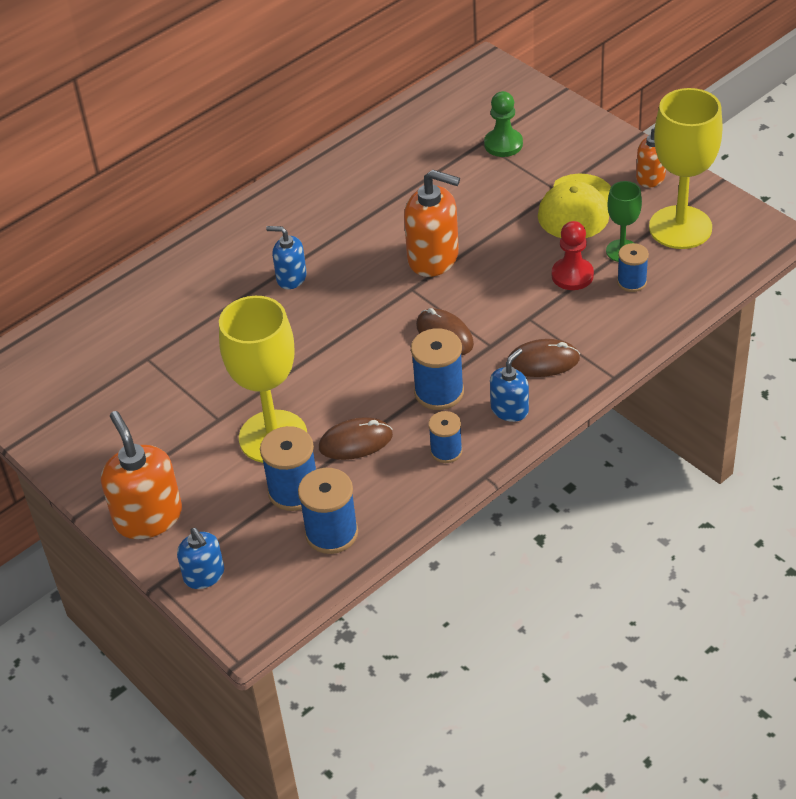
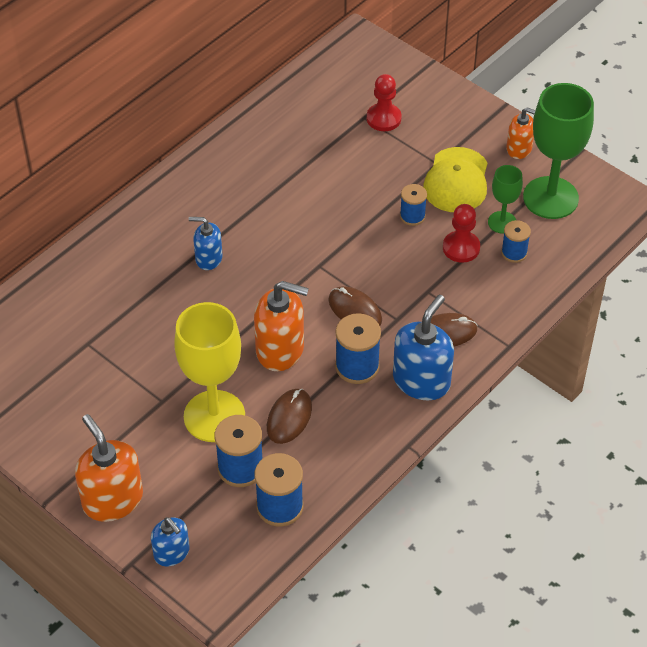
camera: 10 degrees left, 5 degrees up
(355, 441) = (289, 417): brown mouse -> brown mouse turned 45 degrees counterclockwise
(433, 258) = (335, 234): orange soap dispenser -> orange soap dispenser (280, 349)
(446, 451) = (371, 423): blue spool -> blue spool (412, 216)
(503, 144) = (383, 118): green pawn -> red pawn
(509, 409) = (421, 381): blue soap dispenser -> blue soap dispenser, size x1.69
(680, 227) = (550, 198): yellow goblet -> green goblet

